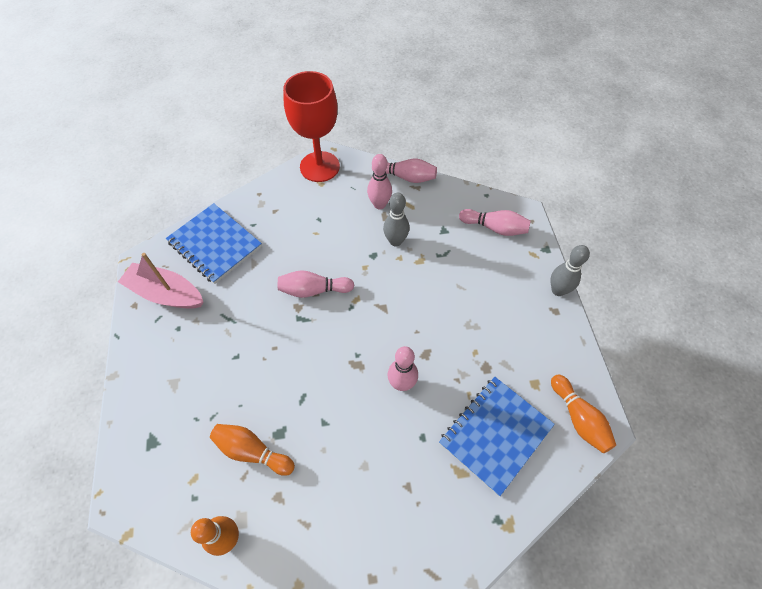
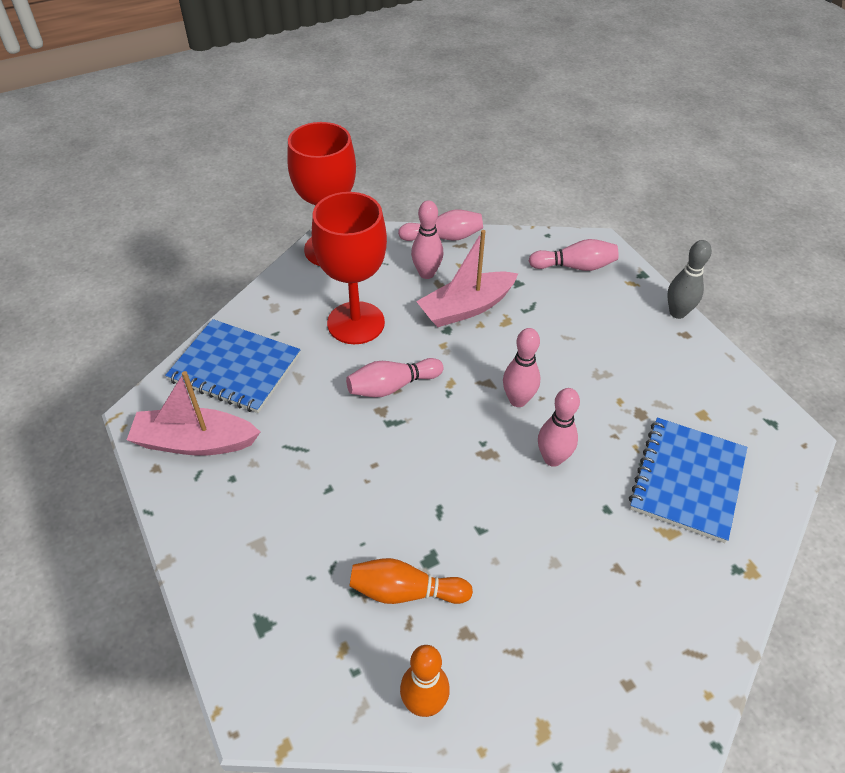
camera: 20 degrees left, 10 degrees down
(311, 232) = (356, 323): none -> red goblet
(395, 241) = (466, 308): grey bowling pin -> pink boat
(398, 328) = (518, 400): none -> pink bowling pin
(578, 418) = (767, 436): orange bowling pin -> none

